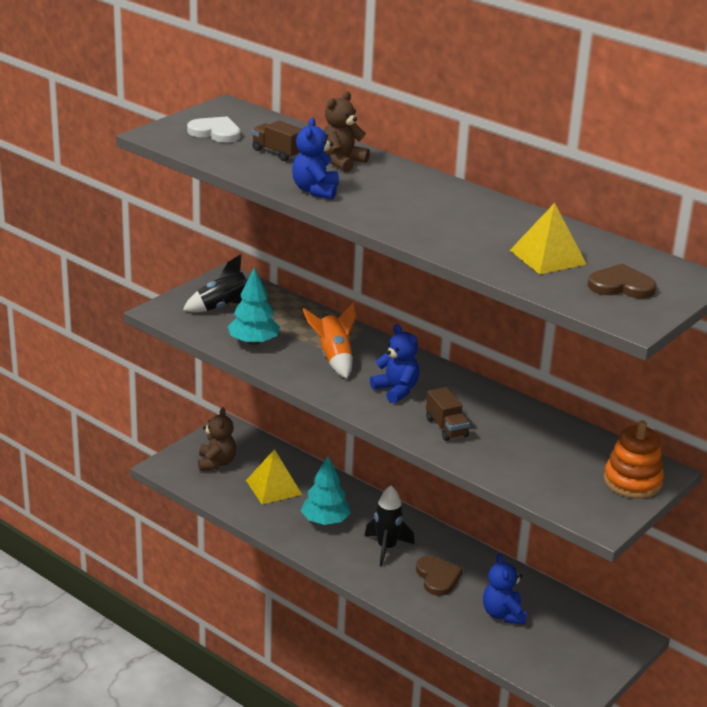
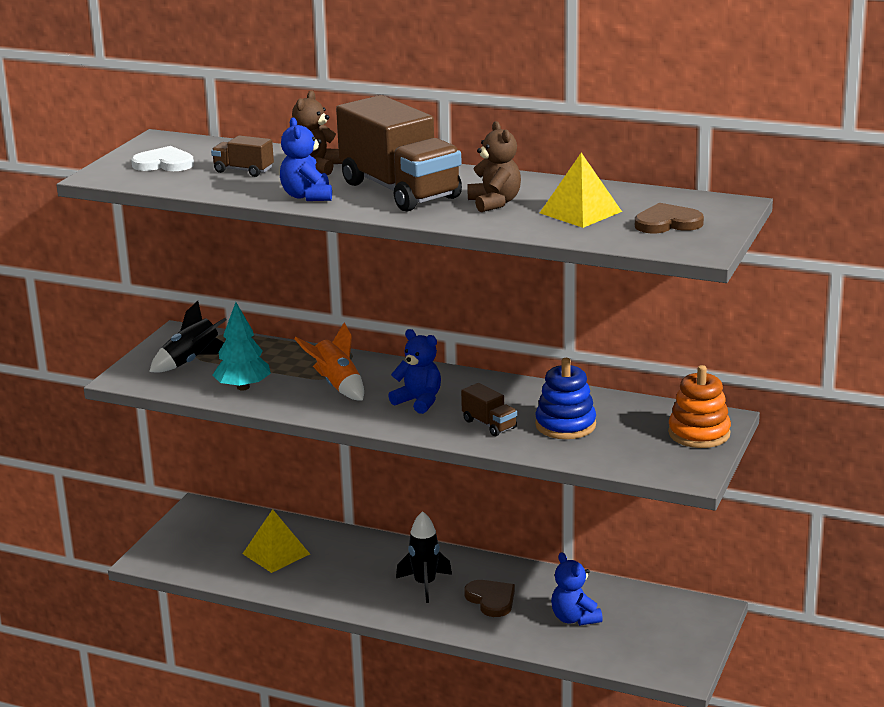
camera: 15 degrees left, 5 degrees down
(216, 463) = (201, 544): brown teddy bear -> brown teddy bear (494, 203)
(325, 521) = (347, 573): turquoise tree -> none
(399, 201) = (400, 190): none -> brown truck
(514, 444) = (565, 425): none -> blue stacking toy

